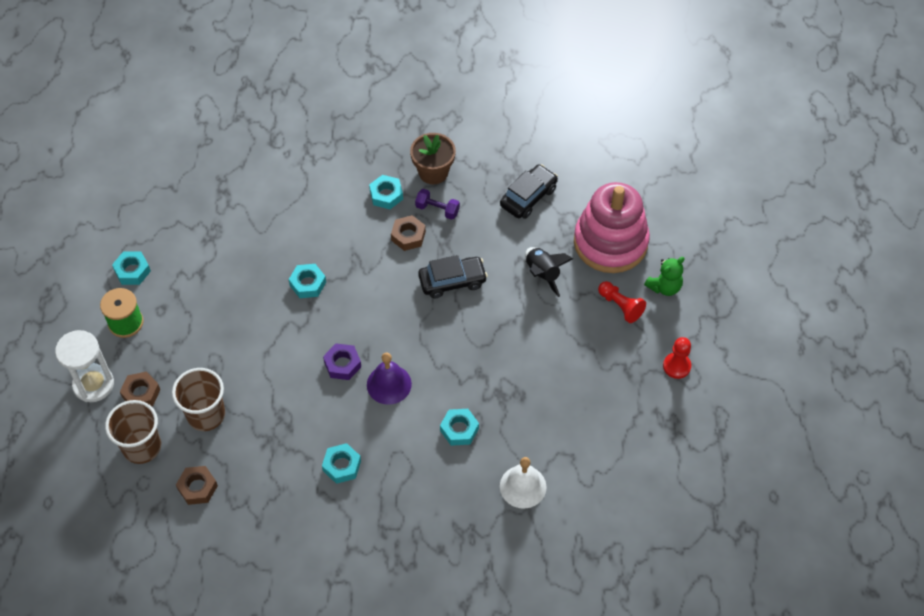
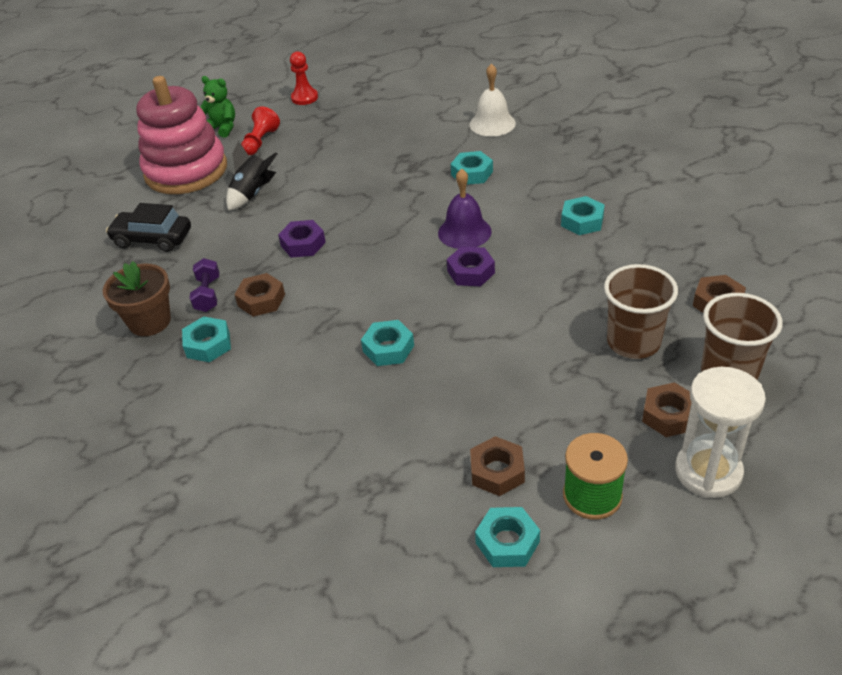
camera: 115 degrees left, 15 degrees down
(175, 289) = (497, 471): none -> brown nut
(452, 281) = (303, 244): black car -> purple nut

